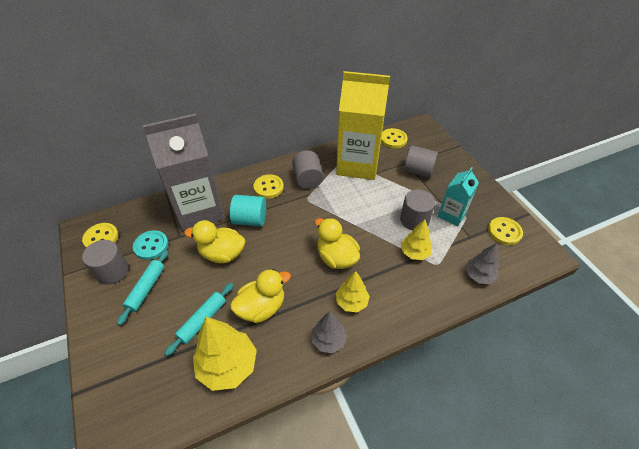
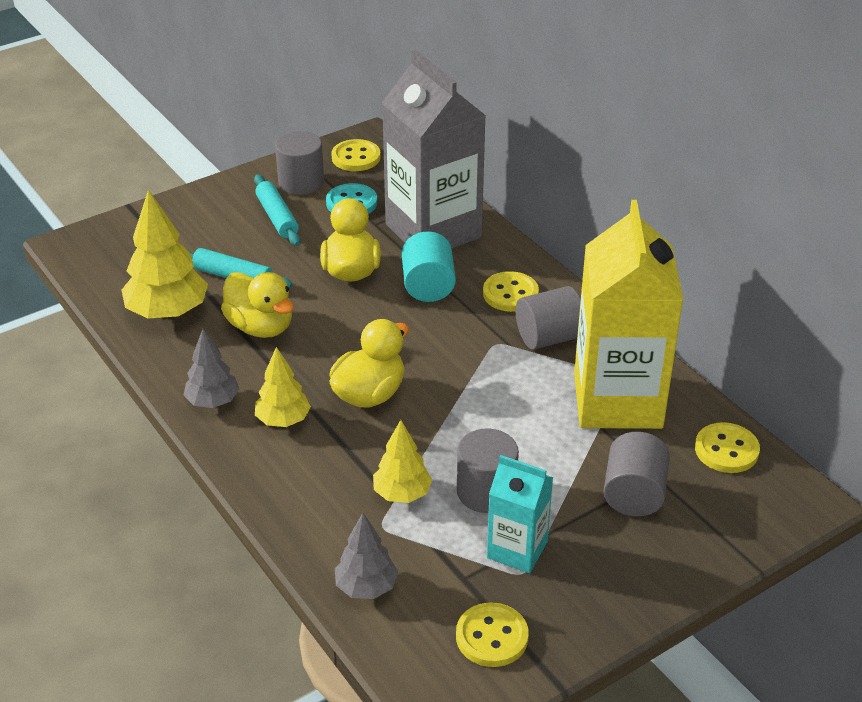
camera: 80 degrees right, 10 degrees down
(146, 289) = (277, 217): turquoise rolling pin -> turquoise rolling pin turned 60 degrees clockwise

